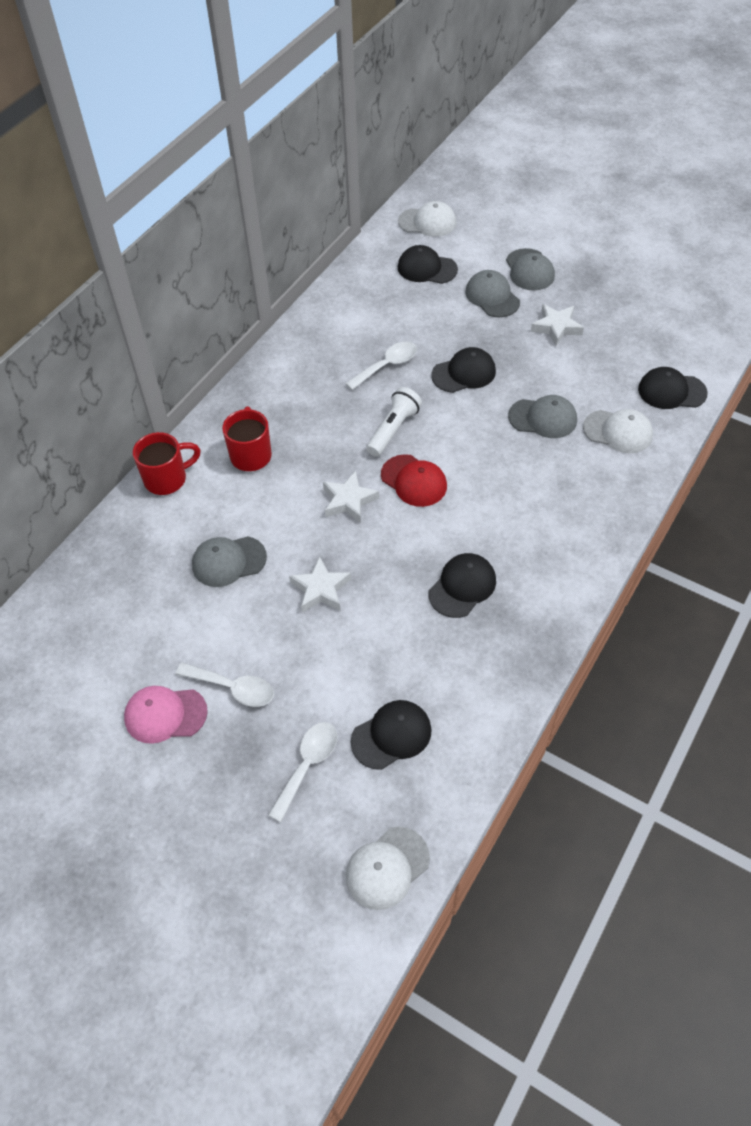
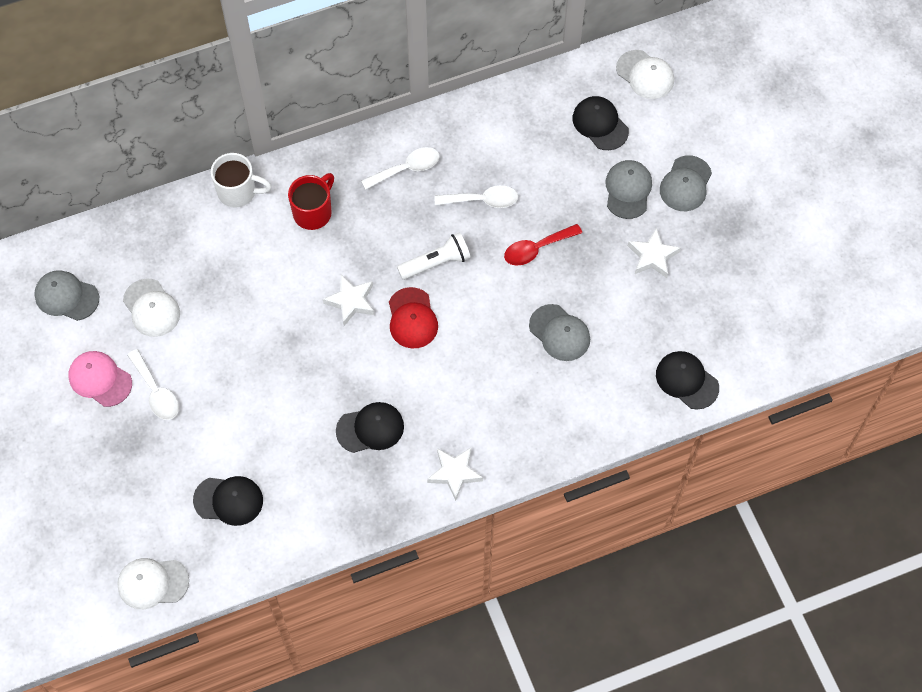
camera: 35 degrees right, 10 degrees up
(167, 479) = (238, 192): red mug -> white mug
(228, 561) = (228, 292): grey cap -> grey cap (66, 296)
(307, 765) = (160, 480): white spoon -> white spoon (407, 169)
(320, 589) = (272, 359): white star -> white star (454, 473)
(464, 373) = (536, 249): black cap -> red spoon
(618, 431) = (607, 386): white cap -> white cap (151, 308)

